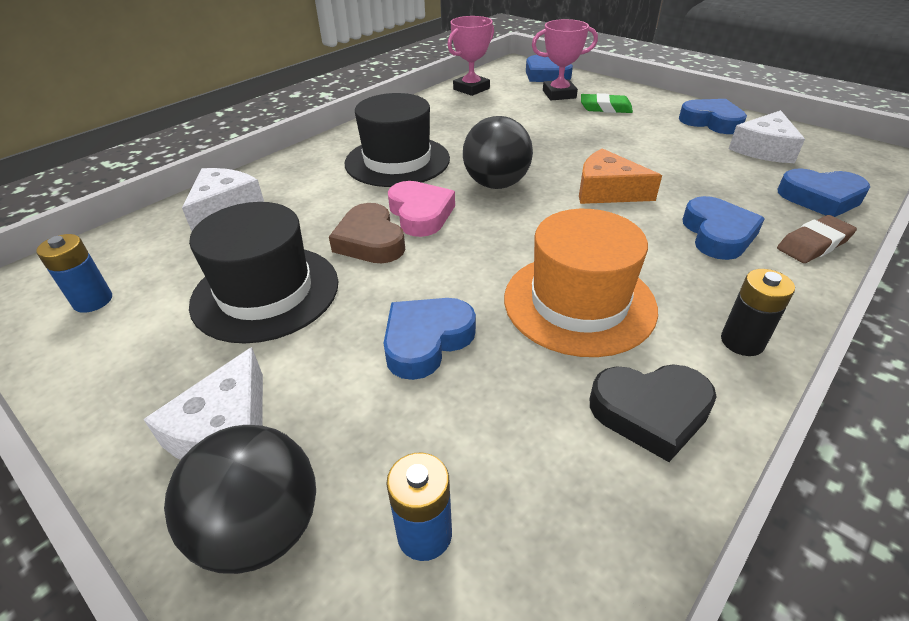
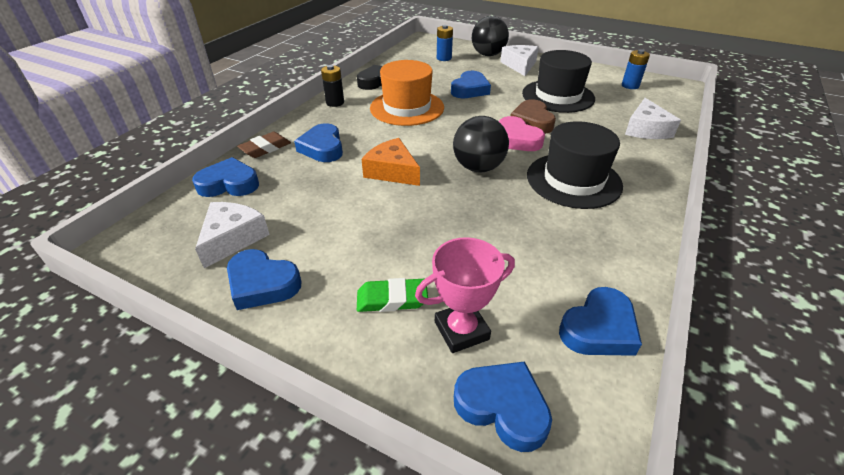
camera: 165 degrees right, 0 degrees up
(370, 241) = (532, 121): brown heart -> brown heart turned 150 degrees counterclockwise
(471, 89) = (599, 328): pink trophy -> blue heart
(607, 191) = (392, 171): orange cheese -> orange cheese turned 150 degrees counterclockwise

